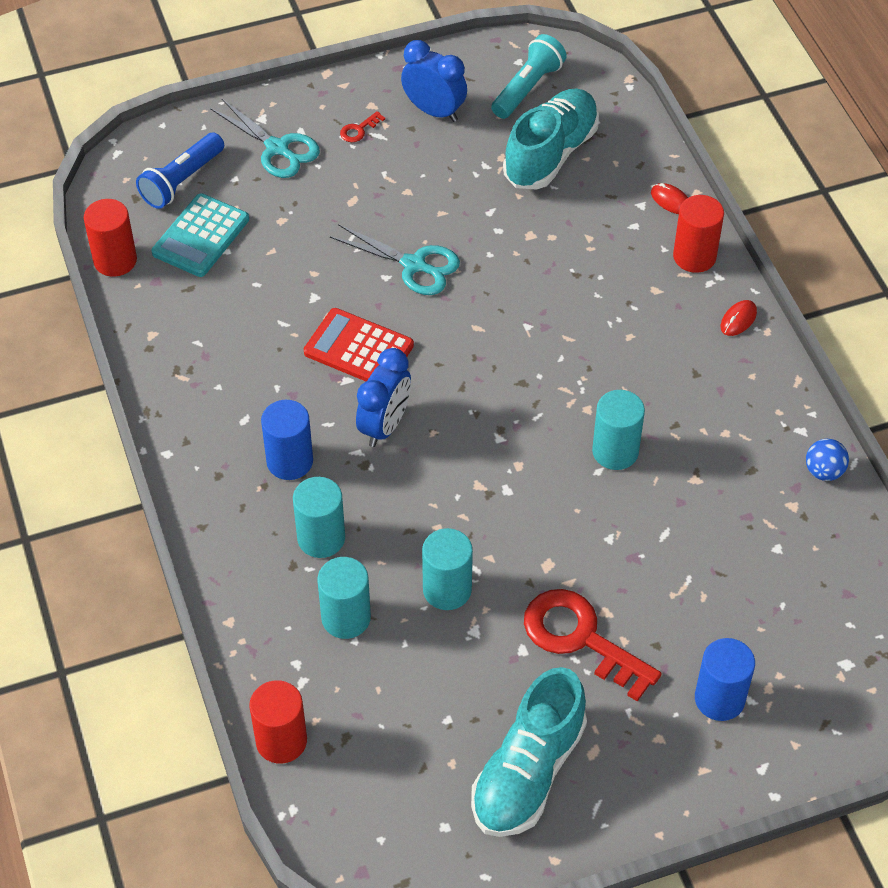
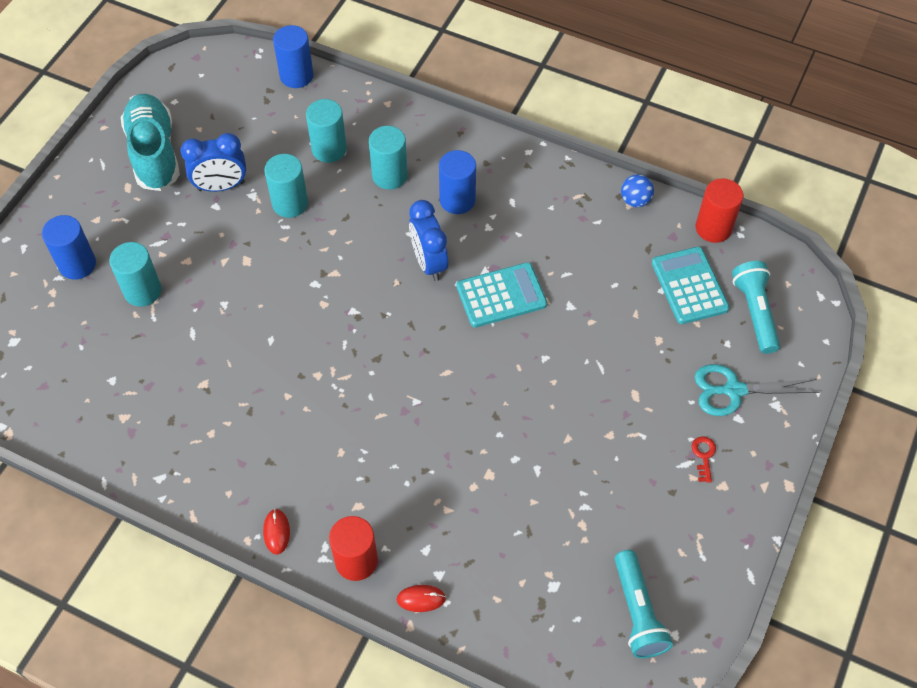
camera: 135 degrees right, 5 degrees up
(182, 181) = (755, 312): blue flashlight -> turquoise flashlight
(281, 741) = (296, 76): red cylinder -> blue cylinder
(358, 349) = (501, 295): red calculator -> turquoise calculator
(414, 265) = (537, 382): turquoise scissors -> none
(434, 111) = (675, 522): blue clock -> blue clock (221, 186)
(551, 154) = (551, 561): turquoise shoe -> none
(580, 638) = (188, 236): red key -> none
(615, 451) = (272, 361): turquoise cylinder -> turquoise cylinder (142, 291)
(824, 471) = (120, 459): blue ball -> blue ball (635, 200)

